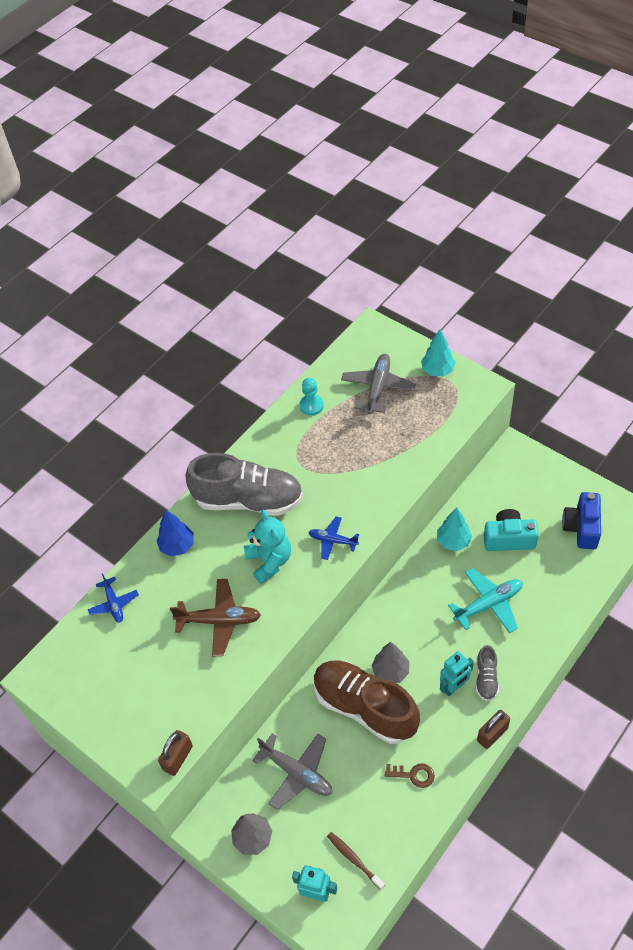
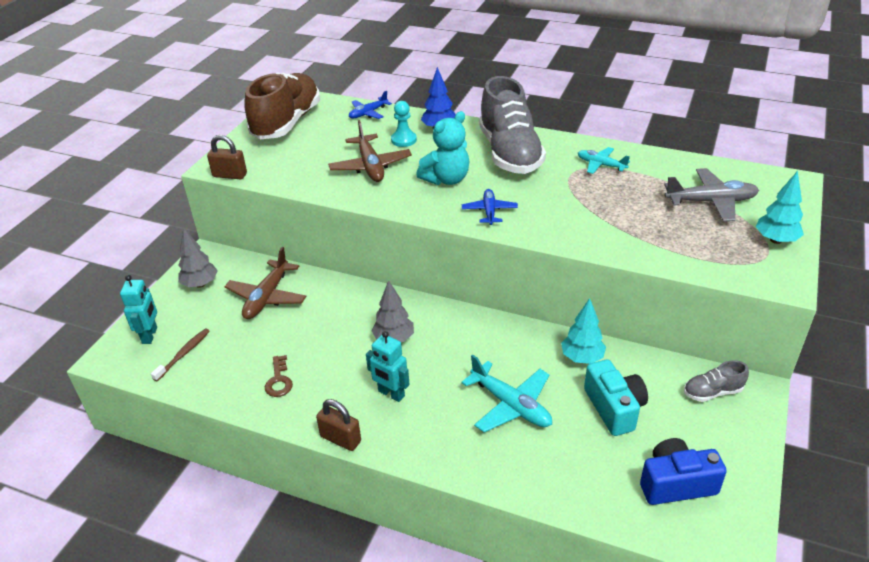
camera: 70 degrees right, 15 degrees down
(297, 439) = (601, 165): none -> turquoise plane
(297, 773) = (267, 297): grey plane -> brown plane
(311, 405) = (650, 164): turquoise pawn -> turquoise pawn (403, 140)
(364, 707) = (347, 328): brown shoe -> brown shoe (287, 123)
(486, 679) = (410, 420): grey shoe -> grey shoe (712, 392)

